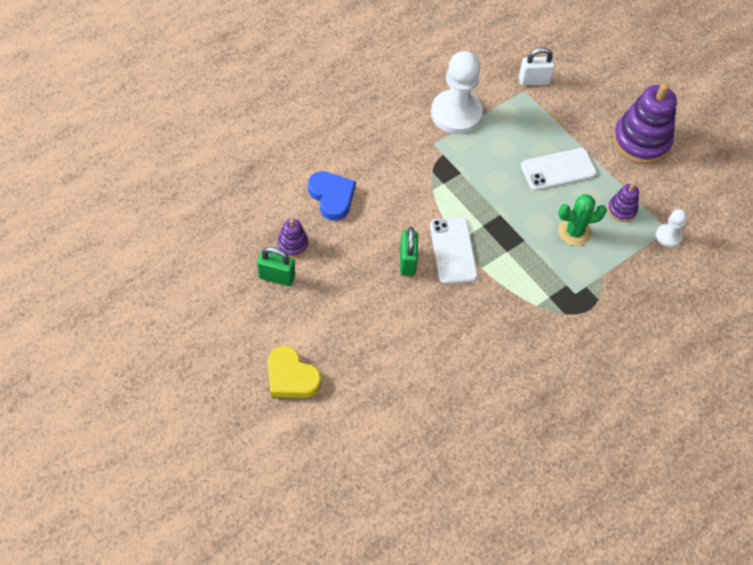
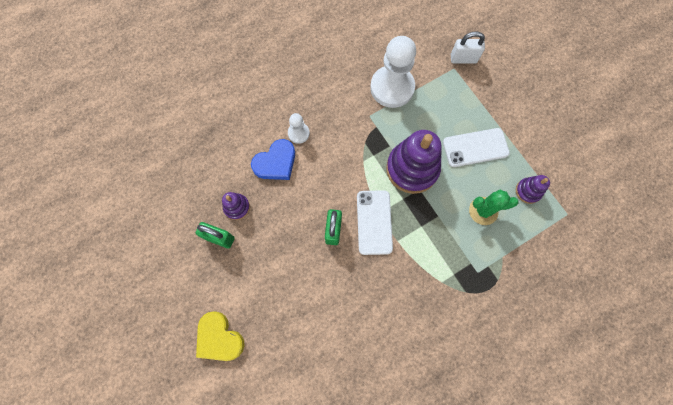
camera: 10 degrees right, 15 degrees up
(332, 197) = (276, 163): blue heart -> blue heart turned 75 degrees clockwise
(641, 141) = (552, 124): purple stacking toy -> purple stacking toy (412, 169)
(668, 236) = (567, 220): white pawn -> white pawn (298, 133)

